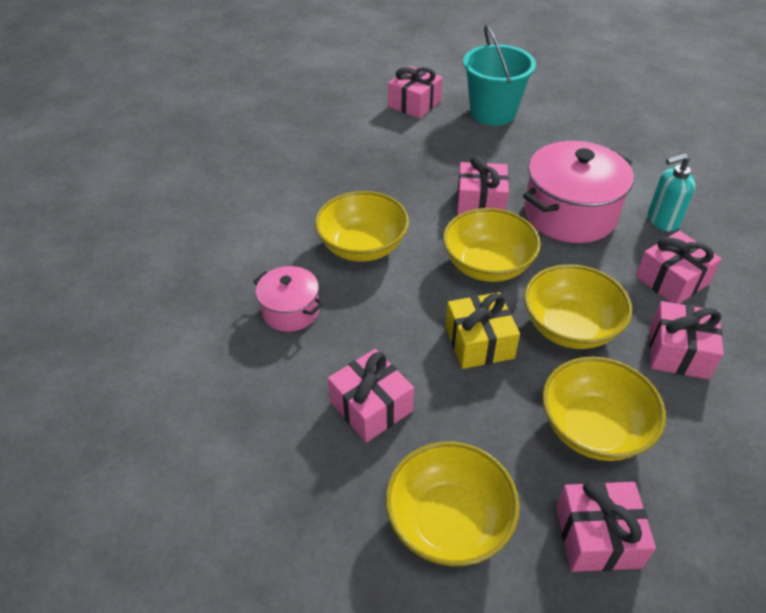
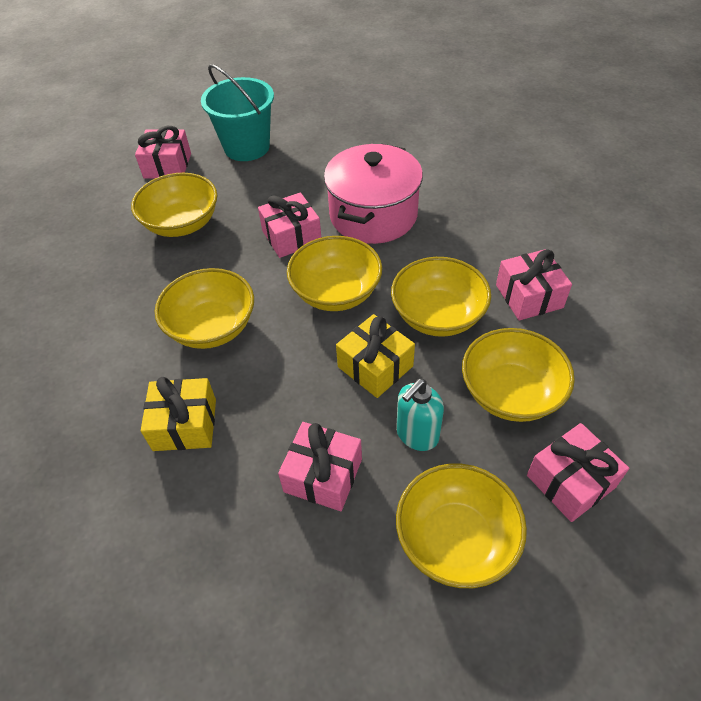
camera: 30 degrees left, 5 degrees up
(290, 311) = (185, 424): pink pot -> yellow gift
(394, 155) = (182, 224): none -> yellow bowl
(662, 220) = (447, 190): turquoise soap dispenser -> turquoise soap dispenser (417, 434)
(672, 280) = (486, 238): pink gift -> none

